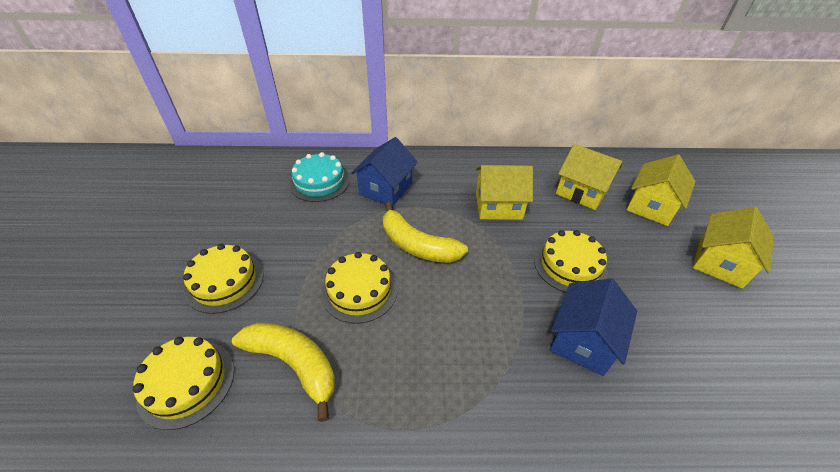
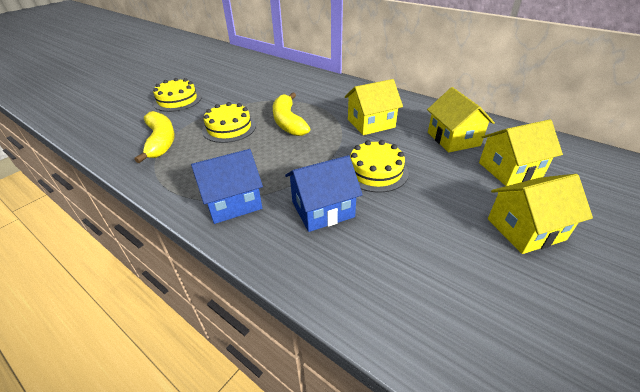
camera: 40 degrees right, 5 degrees down
(186, 382) = (116, 128): yellow cake -> none
(319, 182) = (276, 77): turquoise cake -> none
(386, 189) = (308, 91): blue house -> blue house (233, 202)
(498, 206) = (371, 123): yellow house -> yellow house turned 60 degrees counterclockwise

